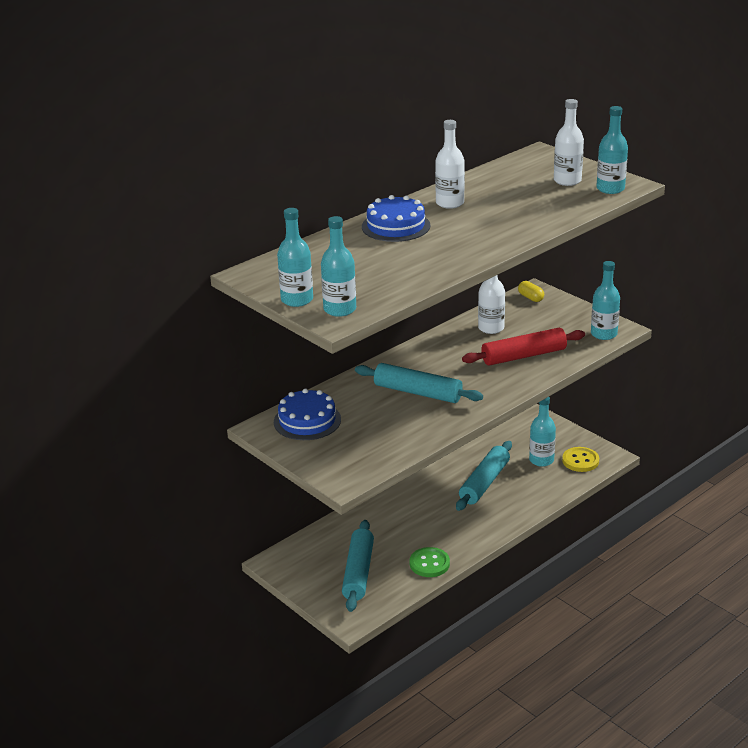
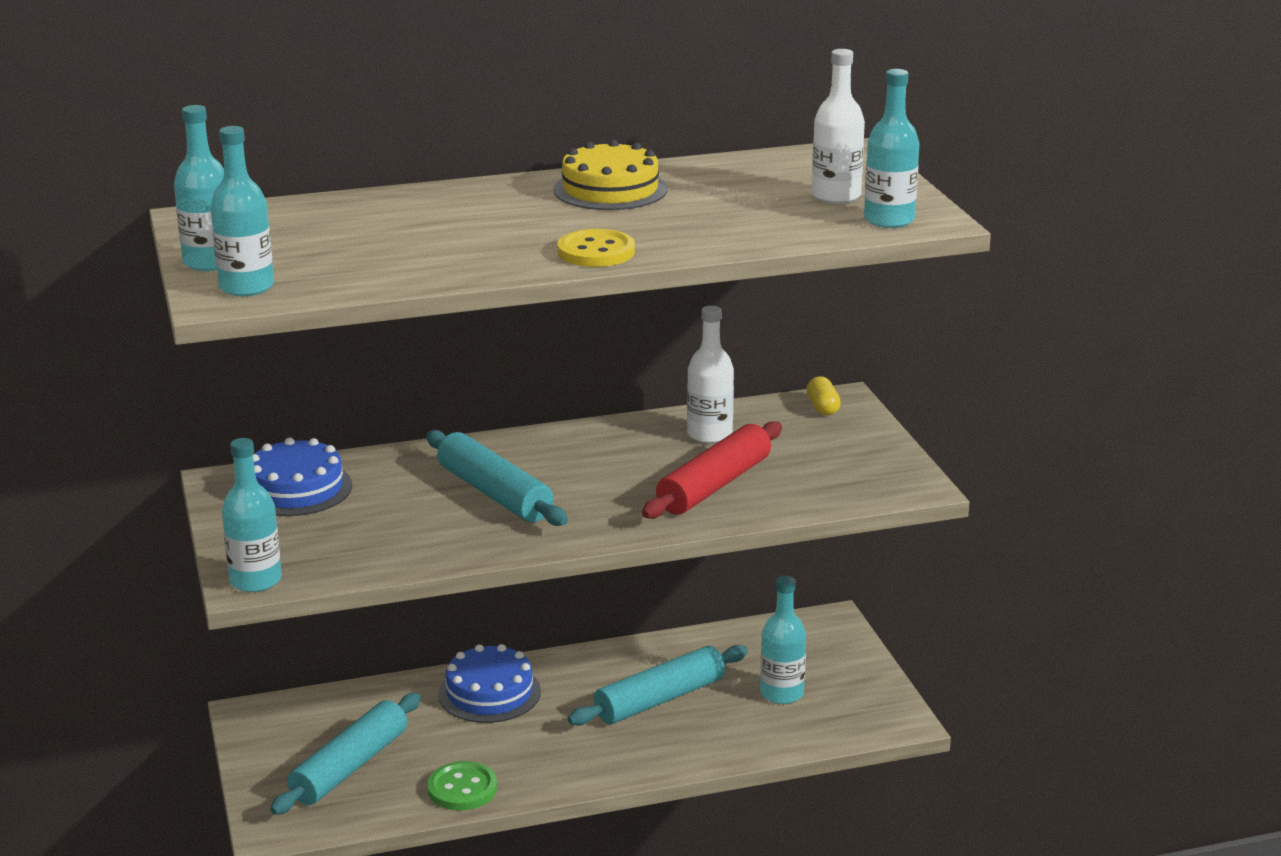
camera: 25 degrees right, 5 degrees down
(396, 226) = (487, 202): blue cake -> blue cake (489, 693)
(450, 203) = (610, 189): white bottle -> yellow cake
(524, 356) = (714, 485): red rolling pin -> red rolling pin turned 60 degrees counterclockwise
(580, 461) = (844, 713): yellow button -> yellow button (596, 252)
(604, 334) = (879, 487): turquoise bottle -> turquoise bottle (255, 581)

